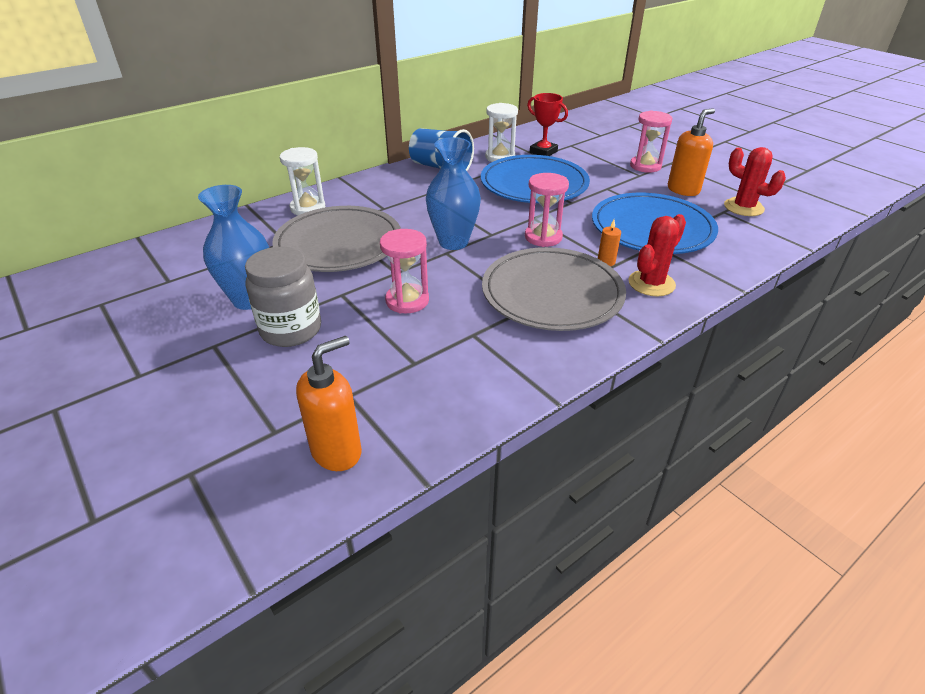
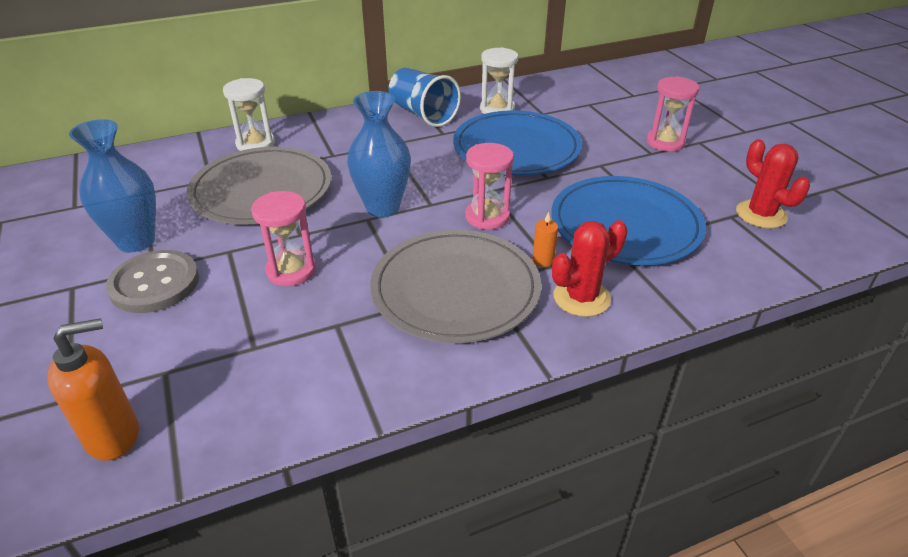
camera: 15 degrees right, 0 degrees up
(291, 330) = (154, 283): grey jar -> grey button
(543, 152) = (551, 109): red trophy -> none
(683, 190) = (695, 180): orange soap dispenser -> none

